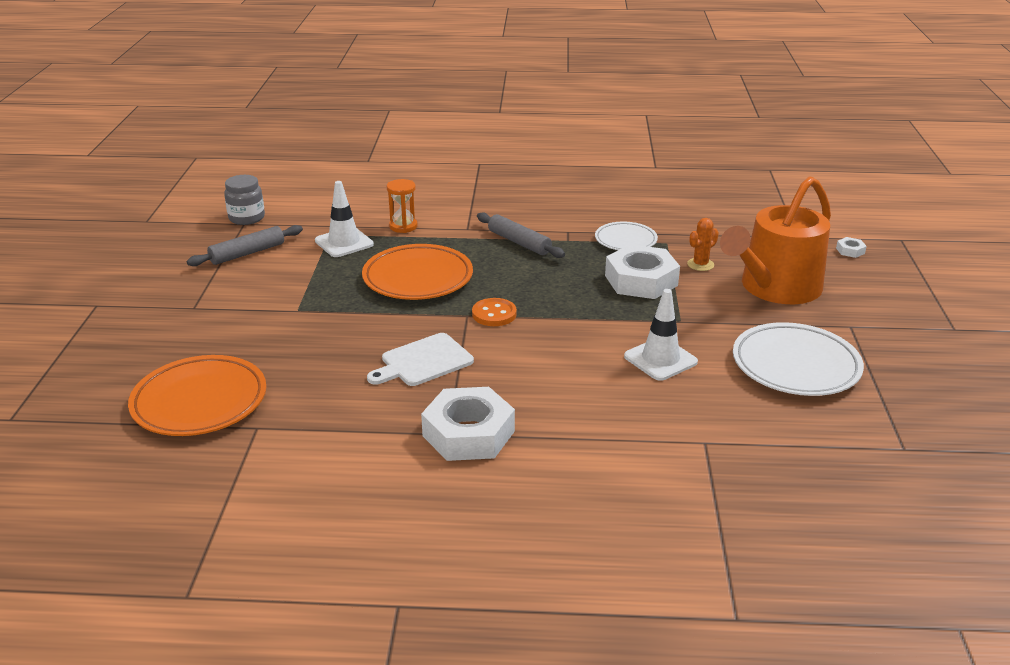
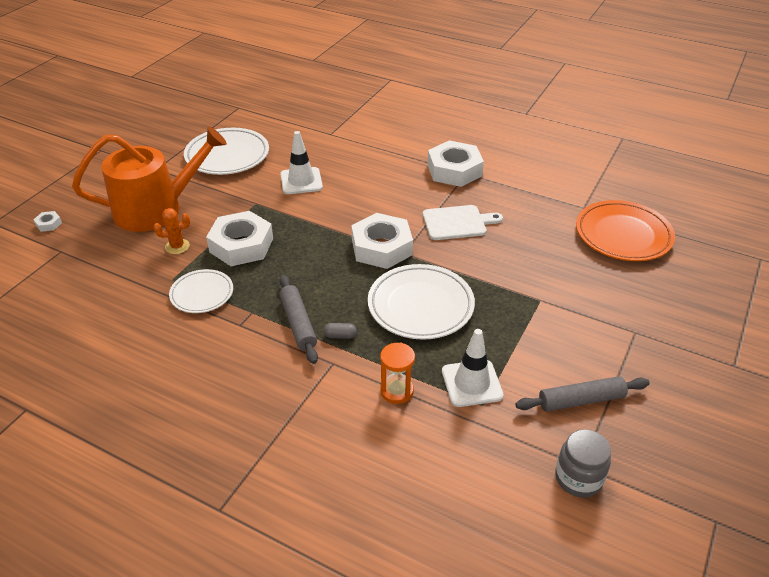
camera: 155 degrees left, 10 degrees up
(418, 278) = (420, 306): orange plate -> white plate
(475, 244) = (340, 336): none -> grey capsule
(494, 314) = (381, 247): orange button -> white nut

